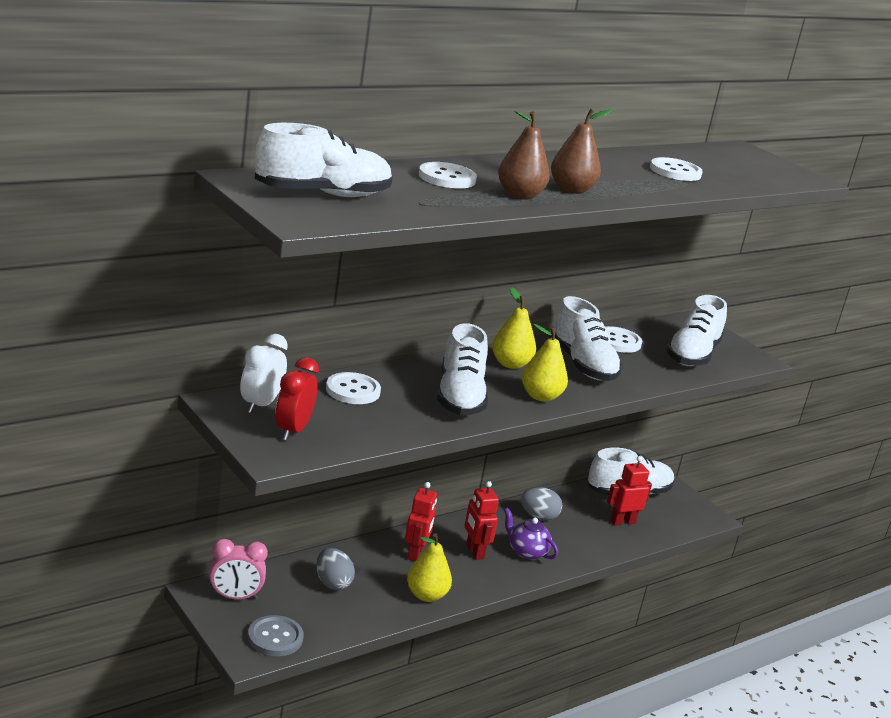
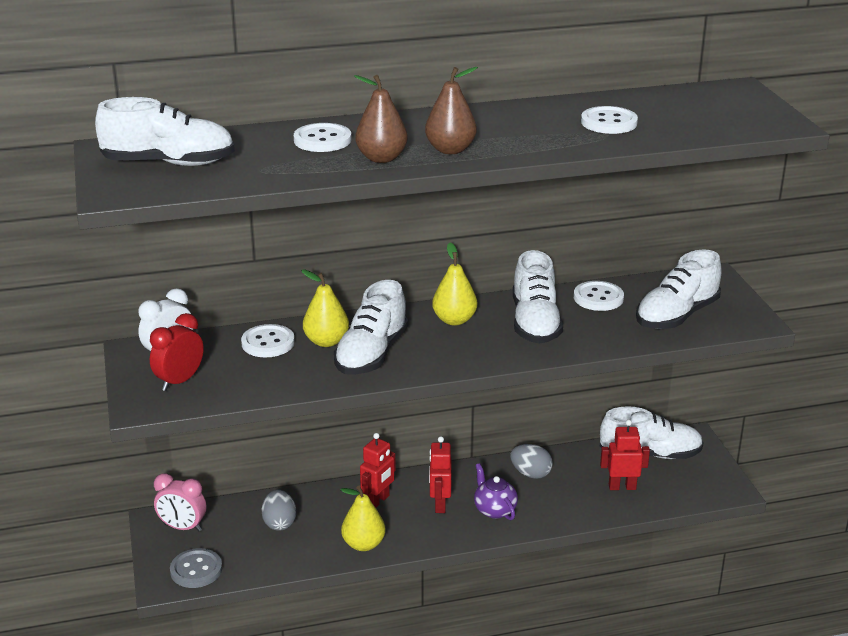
camera: 25 degrees right, 5 degrees up
(540, 396) = (459, 357): yellow pear -> yellow pear (326, 341)

